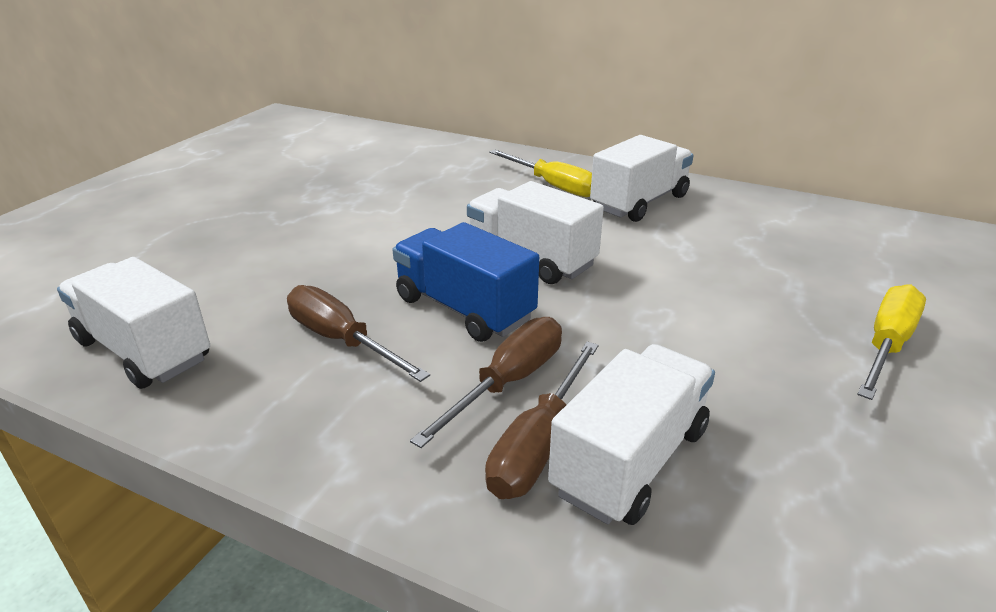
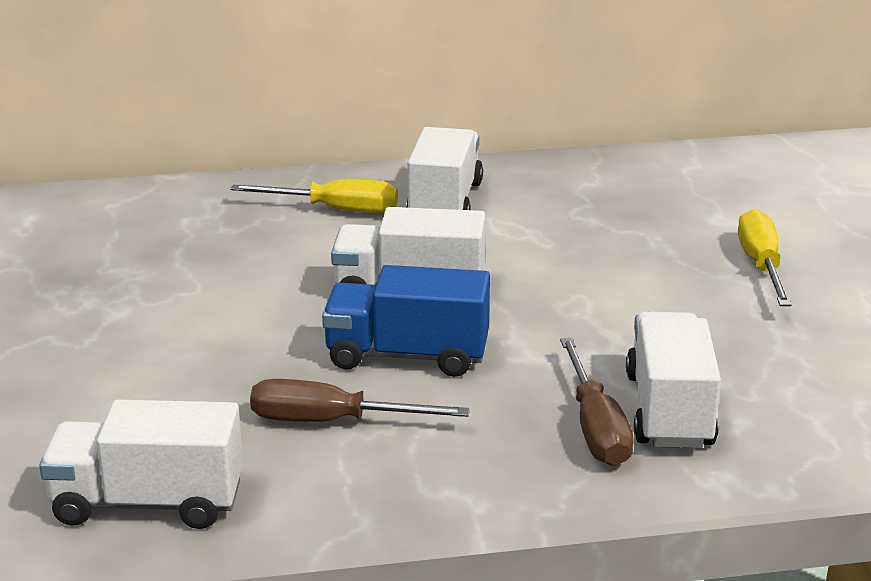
camera: 35 degrees left, 5 degrees down
(508, 382) = (520, 396): brown screwdriver -> none

